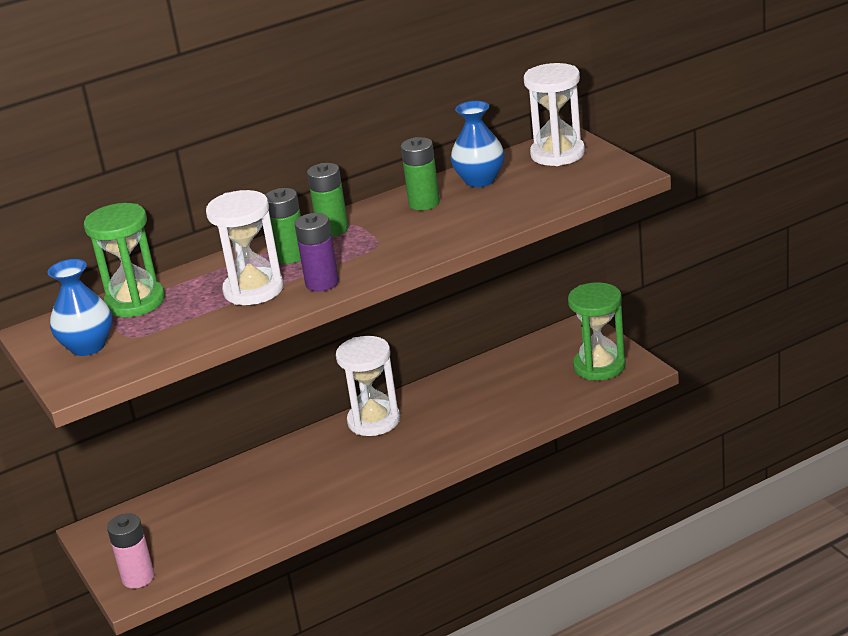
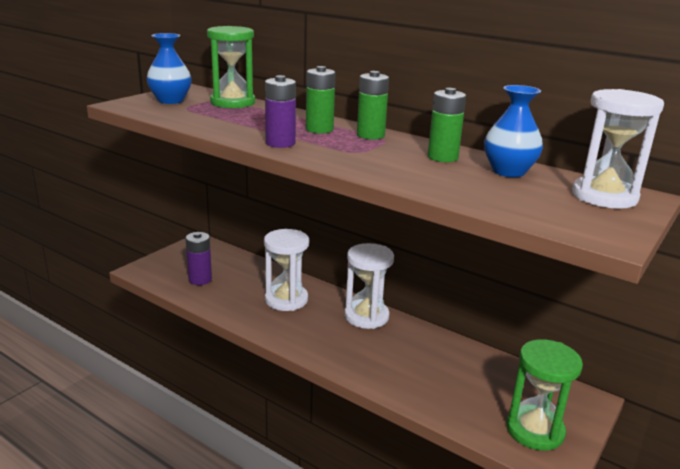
camera: 60 degrees right, 5 degrees down
(138, 578) = (154, 268): pink battery -> none
(200, 538) = (200, 279): none -> purple battery
(253, 290) = (261, 126): white hourglass -> white hourglass (286, 299)

